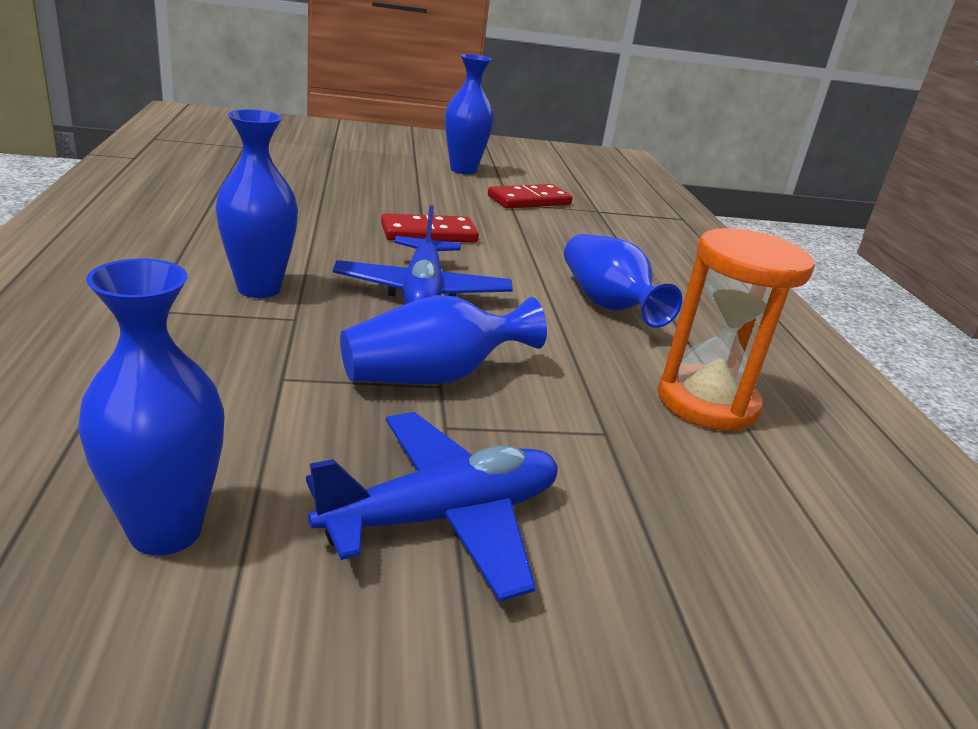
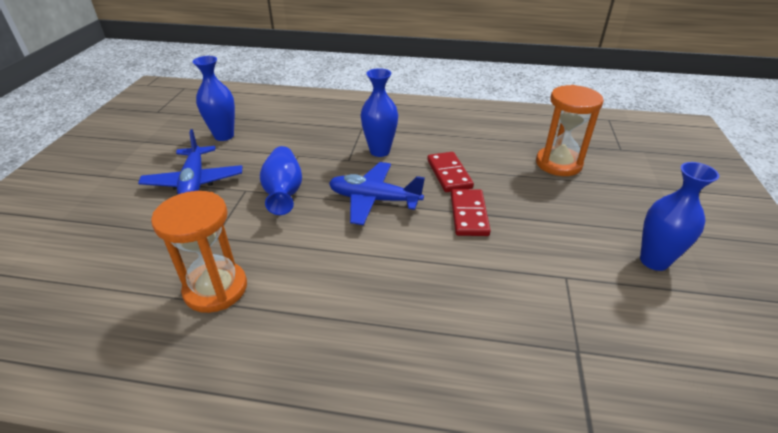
camera: 110 degrees right, 10 degrees up
(287, 177) = (558, 164): none -> orange hourglass
(529, 200) = (580, 293): red domino -> red domino (449, 174)
(607, 304) = (349, 282): blue vase -> none

